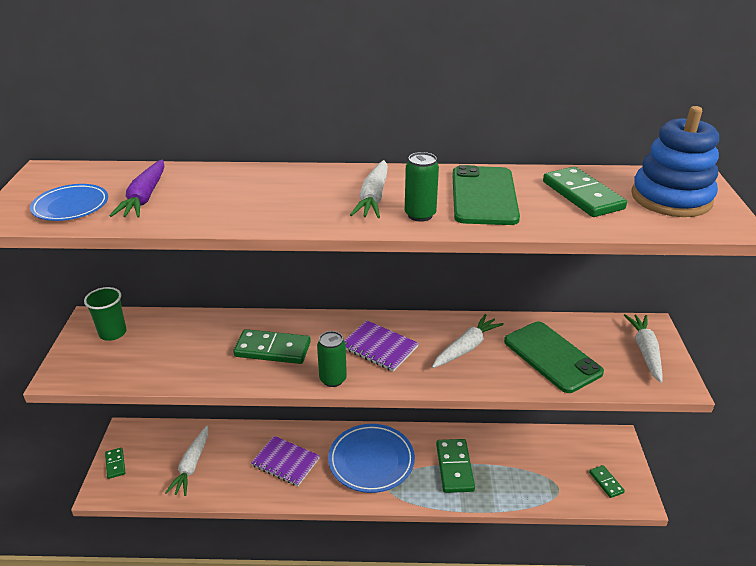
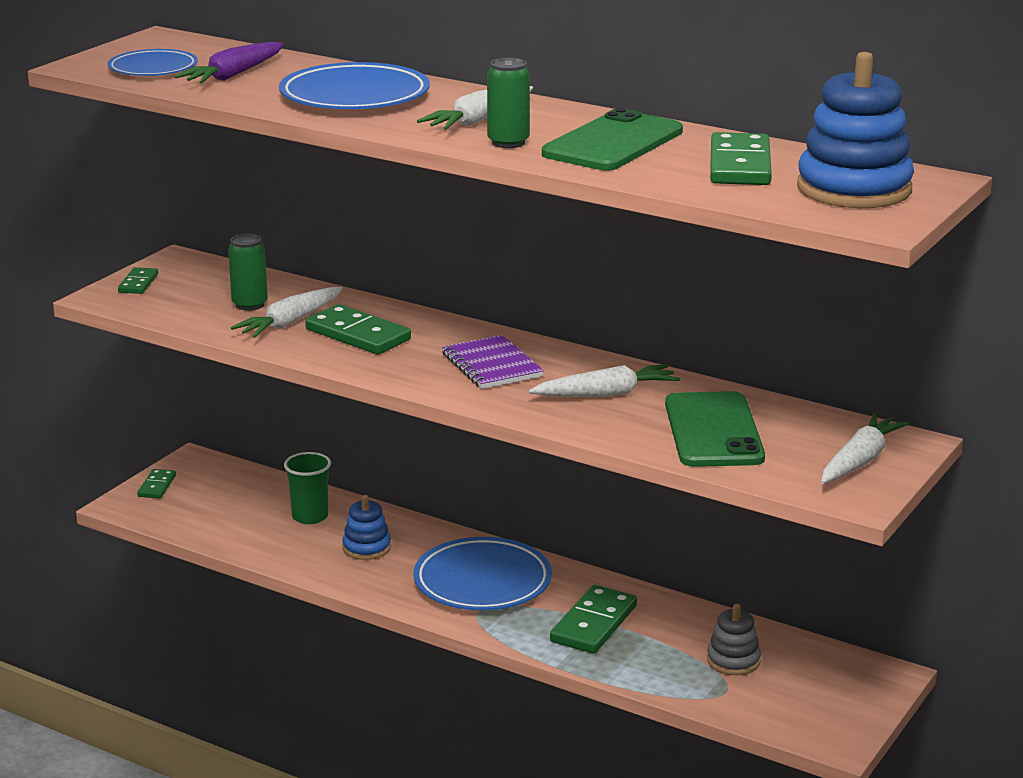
camera: 30 degrees right, 10 degrees down
(113, 333) = (190, 276): green cup -> green cup (310, 516)
(192, 465) = (246, 515): white carrot -> white carrot (290, 322)
(260, 196) = (354, 96): none -> blue plate
(285, 462) = (366, 548): purple notebook -> blue stacking toy
(333, 379) = (400, 377): green can -> green can (250, 305)
(543, 463) = (733, 661): none -> grey stacking toy
(606, 482) = (808, 709): green domino -> green domino (138, 283)

